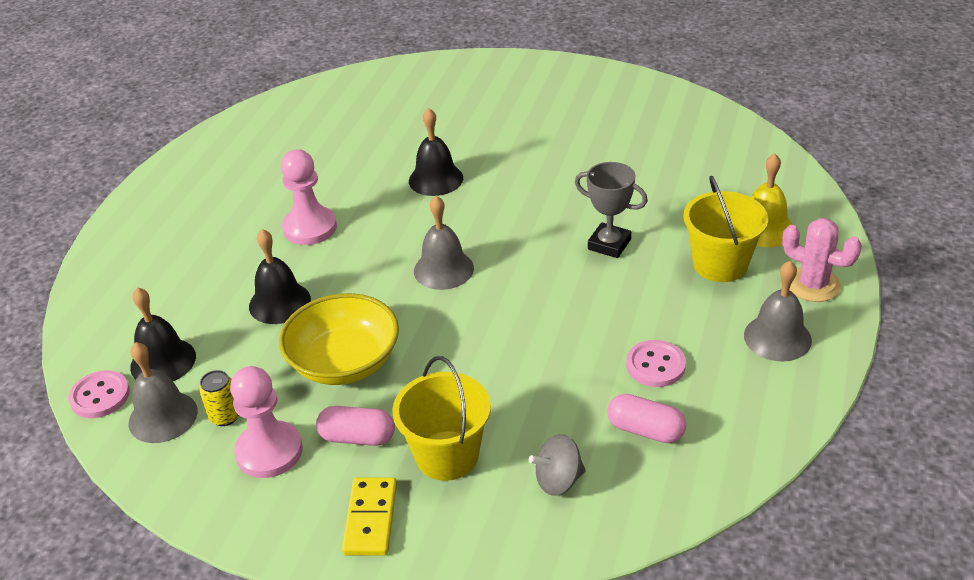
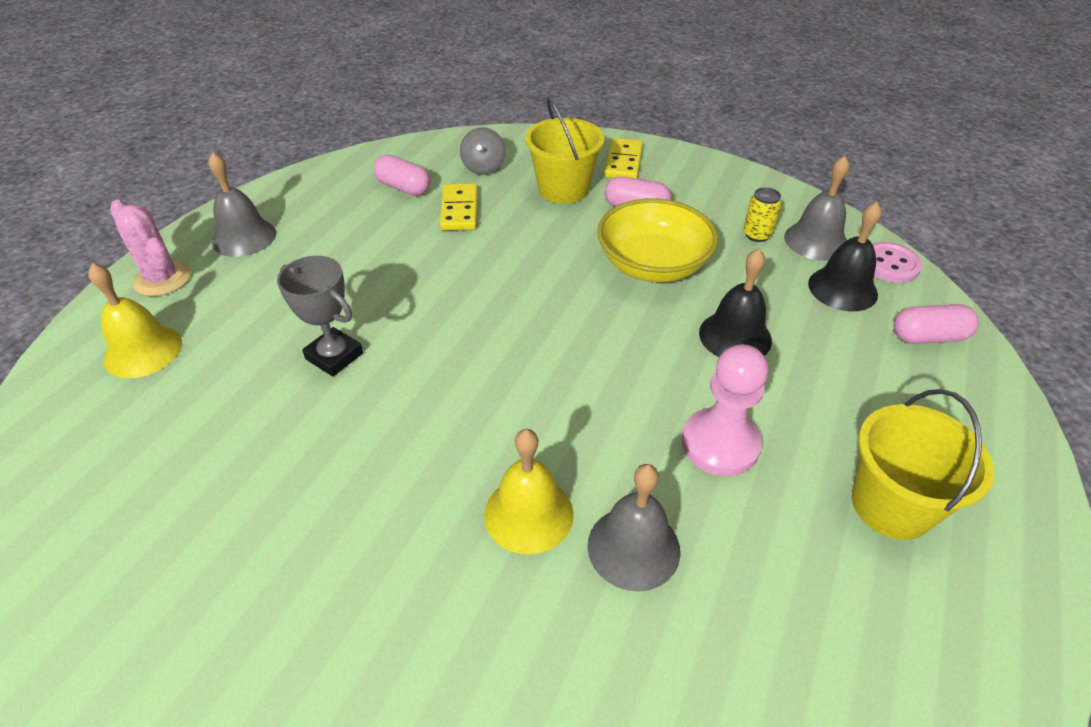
camera: 175 degrees left, 5 degrees up
(111, 324) = (928, 337): none -> pink capsule
(269, 451) = (709, 206): pink pawn -> none
(436, 179) = (528, 514): black bell -> yellow bell
(443, 269) = (541, 351): grey bell -> grey bell (633, 547)
(558, 480) = (483, 167): grey spinning top -> grey spinning top turned 105 degrees clockwise
(564, 405) = (459, 210): none -> yellow domino
(655, 365) = (366, 229): pink button -> none
(720, 264) = (232, 313): yellow bucket -> yellow bucket (891, 505)

